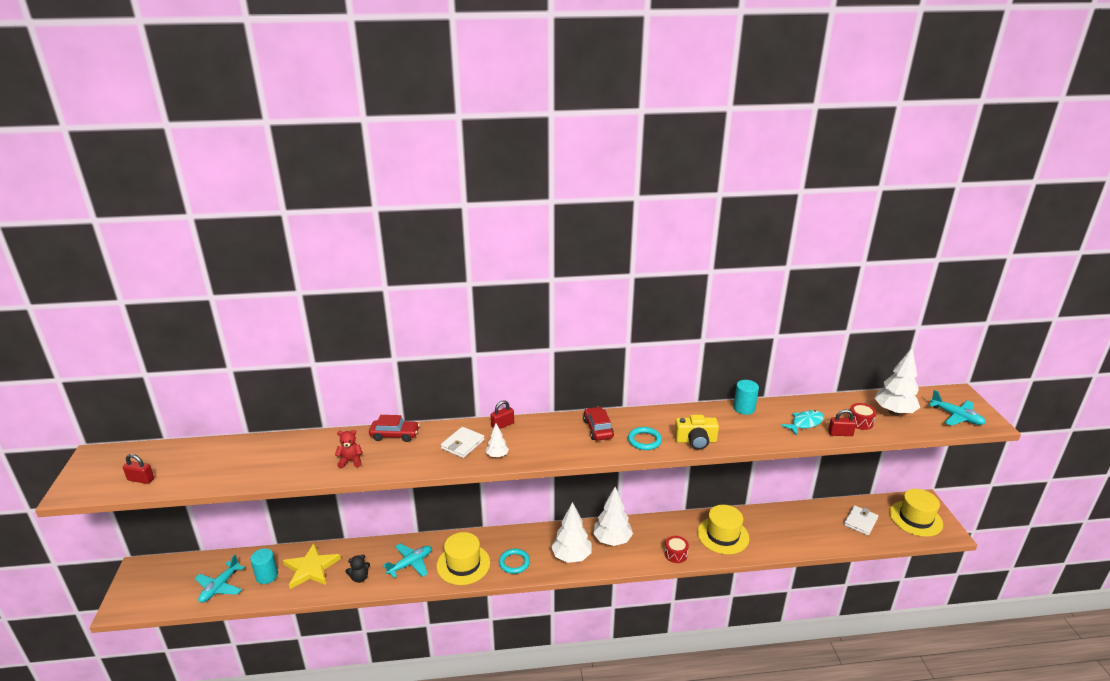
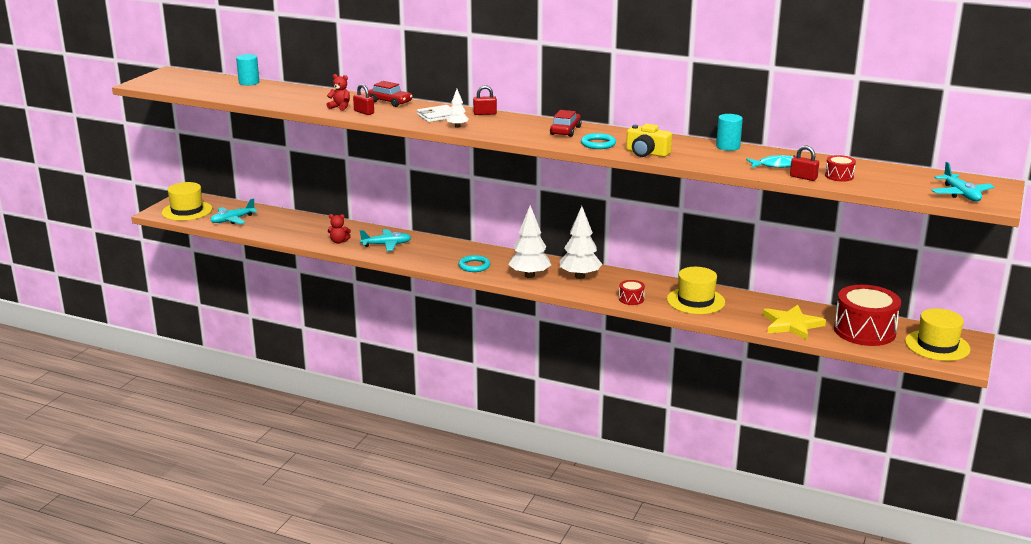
camera: 30 degrees right, 5 degrees down
(141, 479) = (188, 87): red padlock -> red padlock (364, 112)
(267, 576) = (271, 223): turquoise cylinder -> turquoise cylinder (249, 82)
(311, 568) = (307, 227): yellow star -> yellow star (791, 324)
(360, 578) = (339, 241): black teddy bear -> red teddy bear
(463, 564) = (430, 256): yellow hat -> yellow hat (187, 211)
(860, 522) = (864, 331): white wallet -> red drum
(894, 412) = (891, 178): white tree -> none

